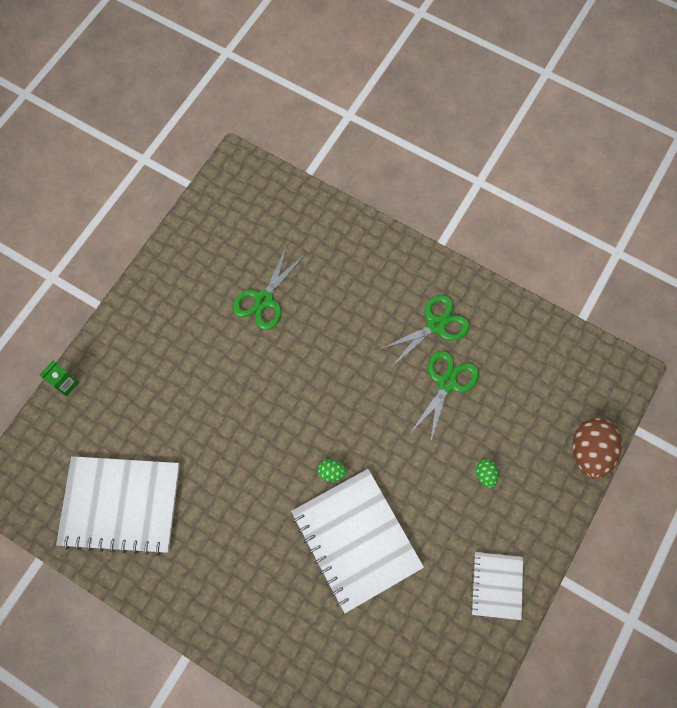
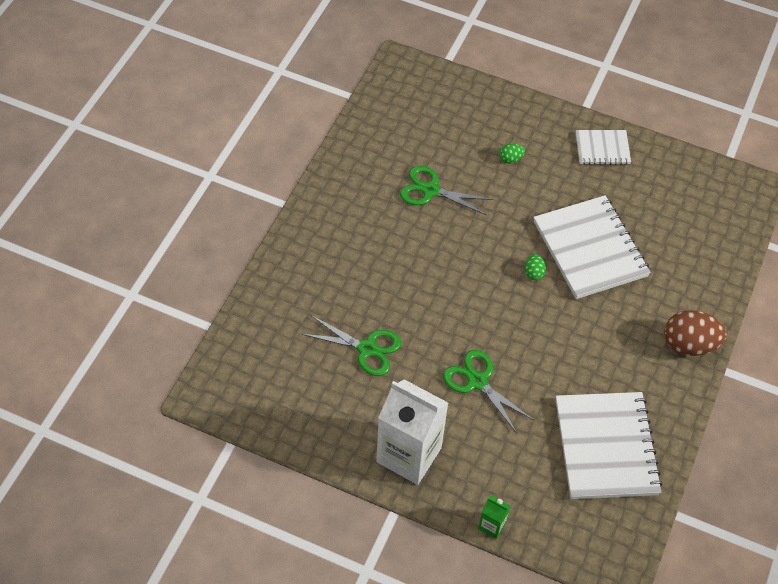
camera: 100 degrees left, 15 degrees down
(148, 323) = (409, 455): none -> white carton
(356, 540) = (590, 249): white notebook -> white notebook turned 75 degrees counterclockwise
(436, 325) = (374, 201): green scissors -> green scissors (477, 381)
(589, 452) = (475, 89): brown egg -> brown egg (689, 345)

